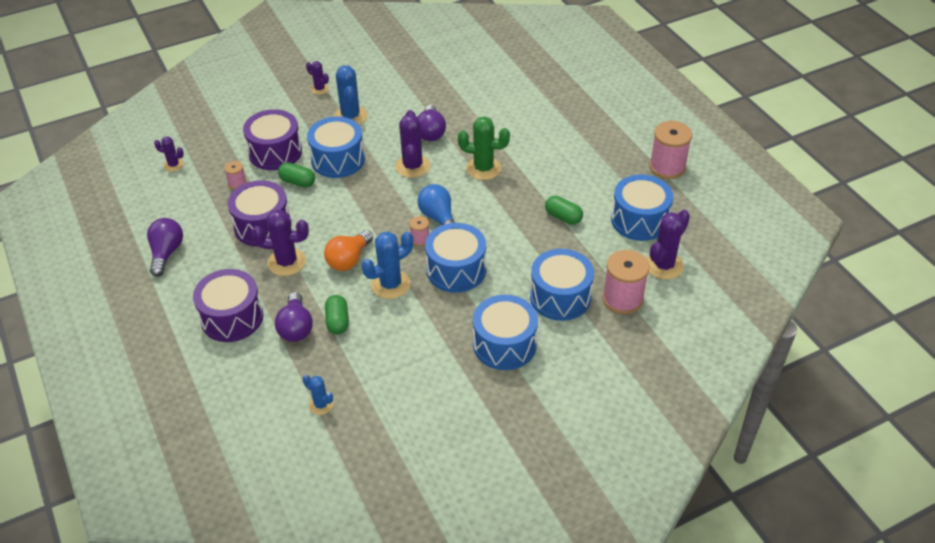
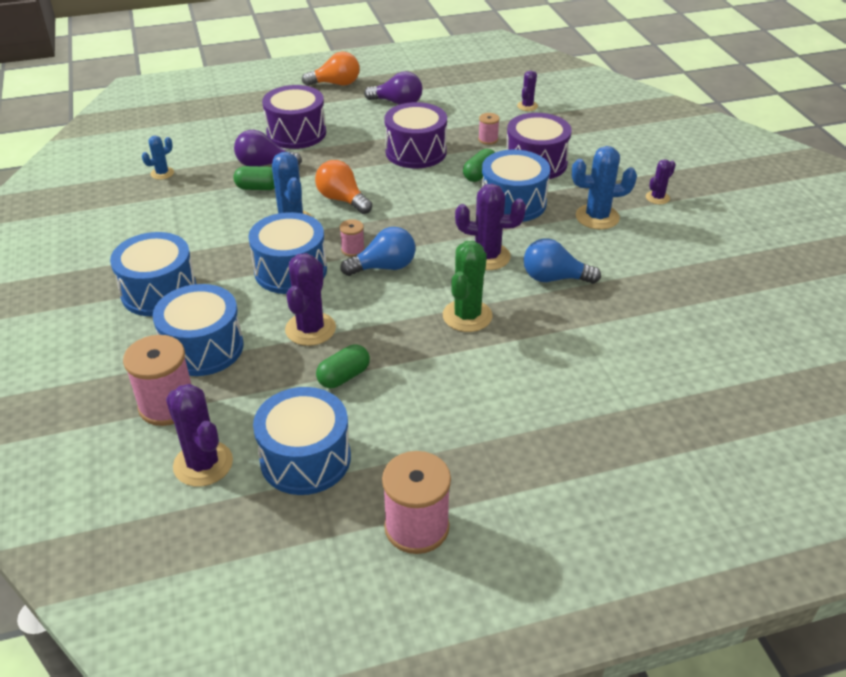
camera: 100 degrees right, 5 degrees down
(121, 309) = (336, 84): none -> orange light bulb
(286, 262) = (356, 163): purple cactus -> purple cactus (310, 329)
(430, 132) = (554, 278): purple light bulb -> blue light bulb

